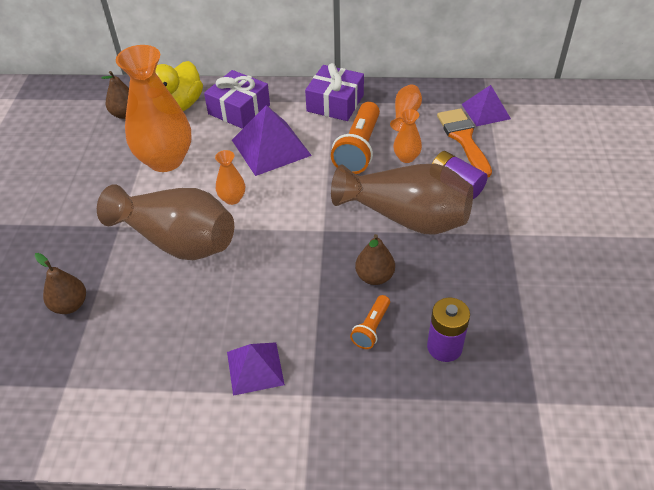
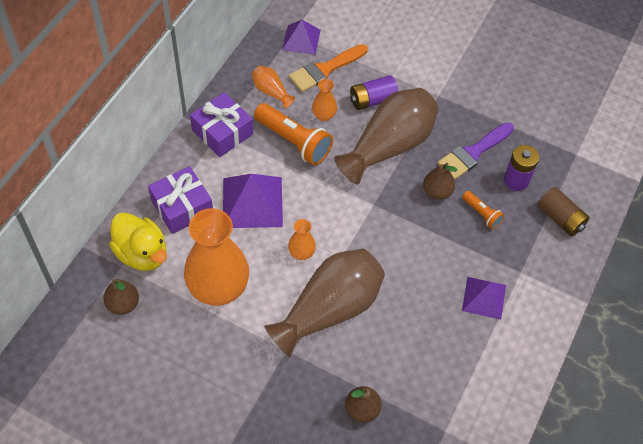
camera: 70 degrees left, 10 degrees up
(419, 414) = (560, 218): none -> brown battery
(453, 291) = (473, 153): none -> purple brush
(463, 139) = (325, 70): orange brush -> orange brush turned 45 degrees counterclockwise

